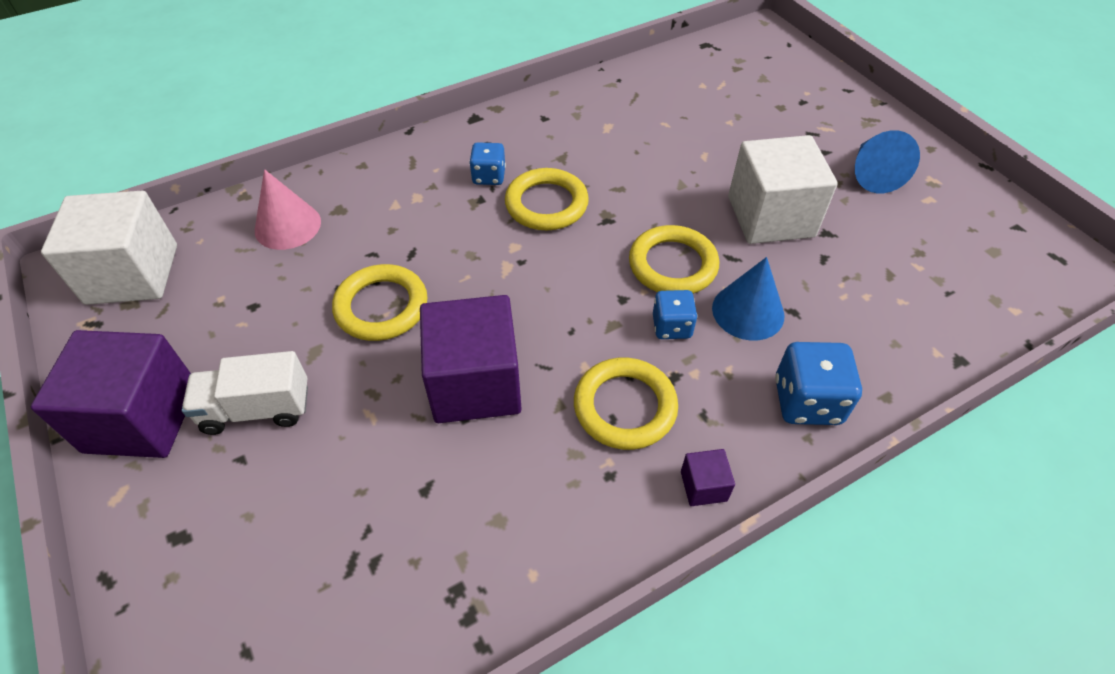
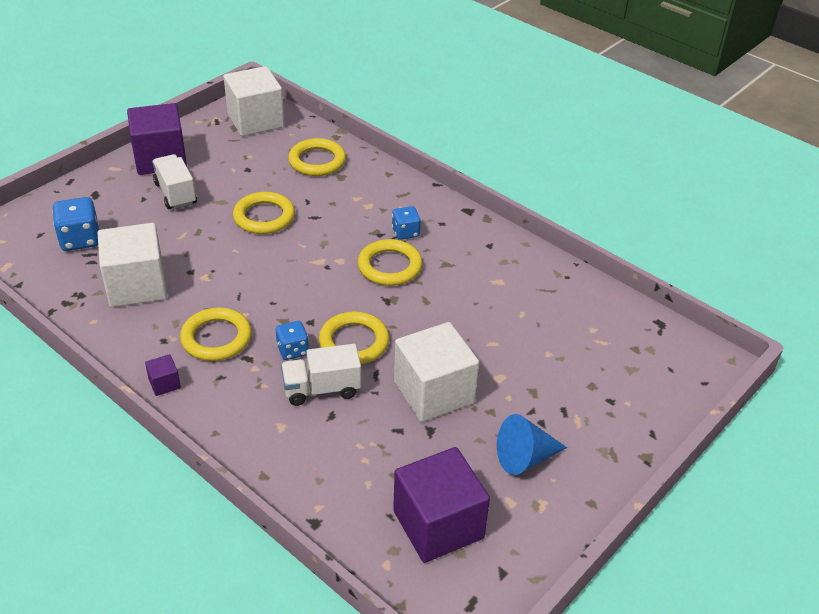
camera: 70 degrees right, 10 degrees down
(288, 226) = (317, 161): pink cone -> yellow ring
(468, 497) = (137, 285): none -> white cube
(475, 383) = (216, 269): purple cube -> purple cube (438, 524)
(748, 311) = (321, 389): blue cone -> white truck
(807, 401) = (246, 429): blue dice -> blue dice (80, 239)

